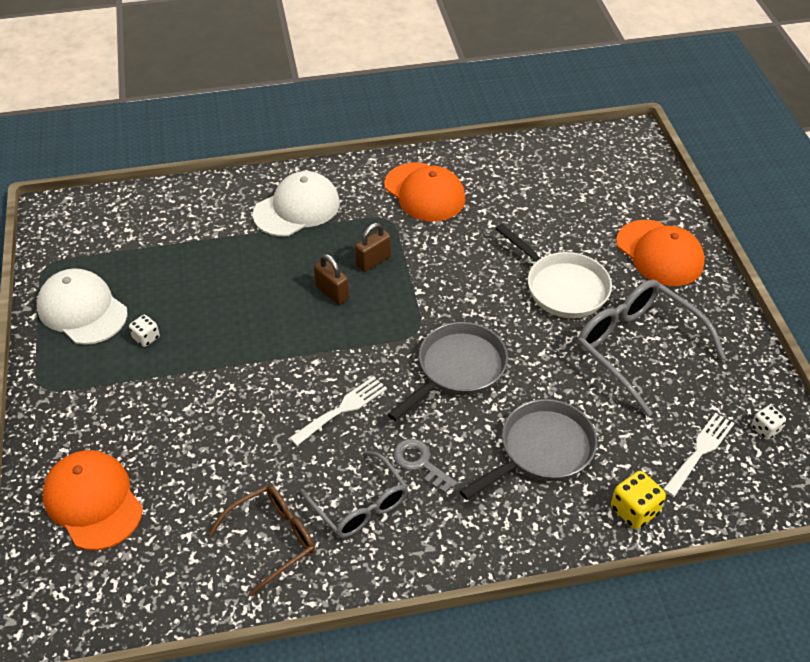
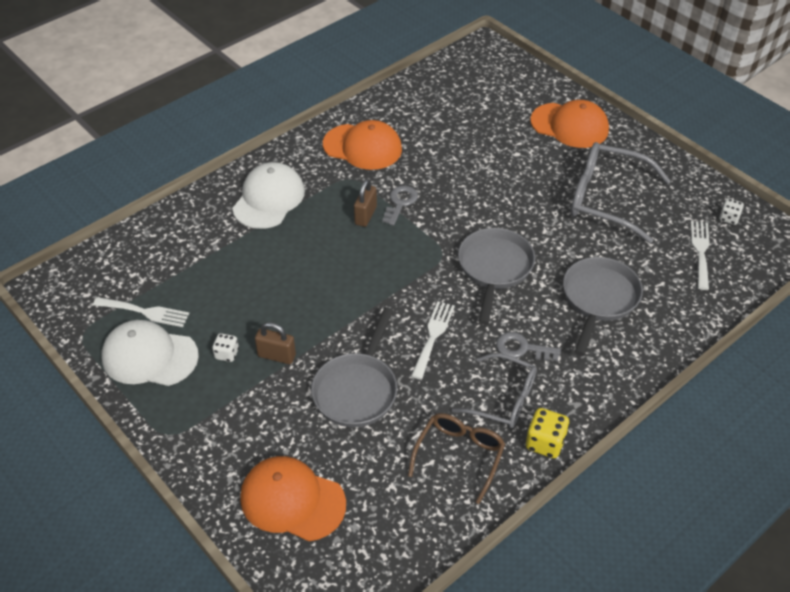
camera: 30 degrees left, 0 degrees up
(110, 268) = (145, 312): none -> white fork
(231, 426) = (357, 389): none -> grey pan
(332, 293) = (353, 253): brown padlock -> brown padlock (276, 356)
(416, 263) = (400, 203): none -> grey key
(562, 287) = (521, 177): white pan -> none
(634, 510) = (690, 311): yellow dice -> yellow dice (545, 443)

